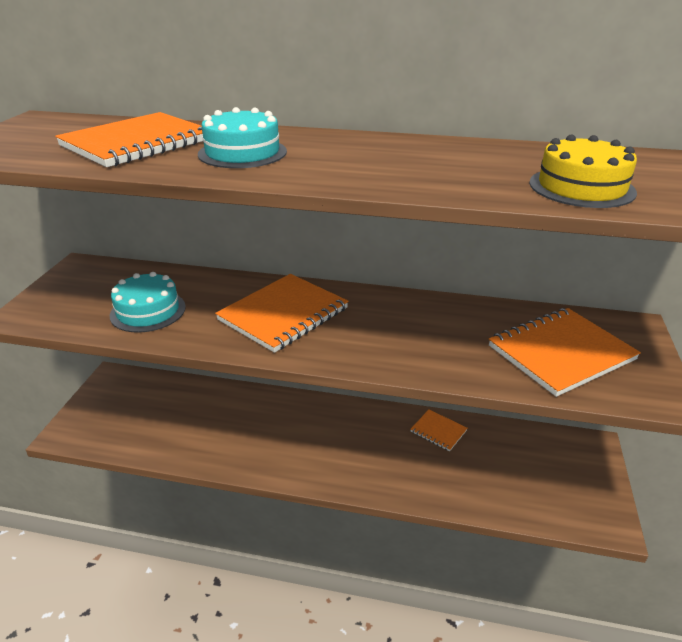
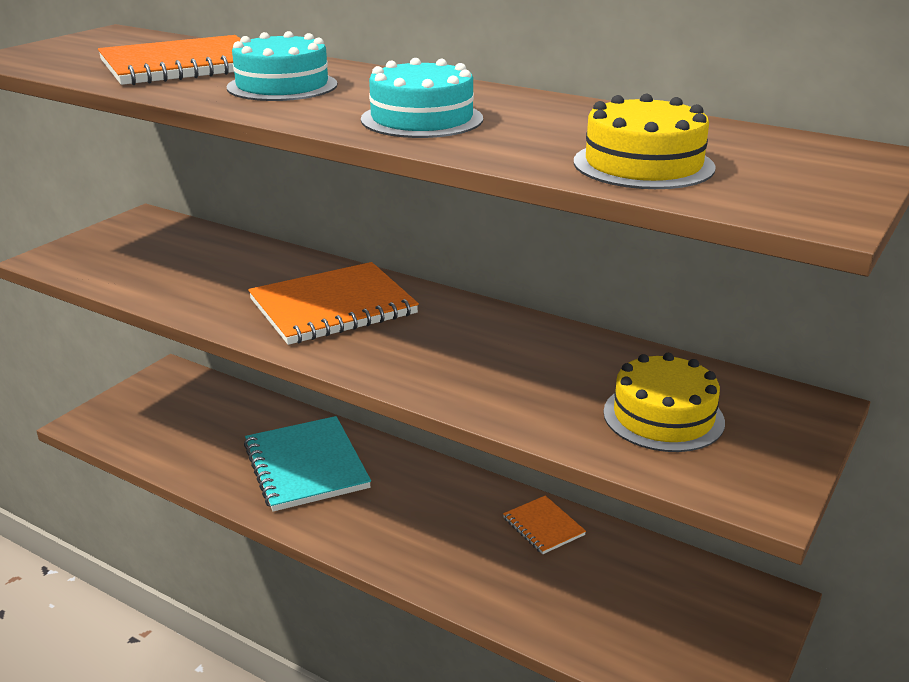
camera: 20 degrees right, 5 degrees down
(148, 311) = (181, 277): turquoise cake -> turquoise cake (422, 119)
(256, 427) = (306, 466): none -> turquoise notebook
(561, 353) = (663, 417): orange notebook -> yellow cake

